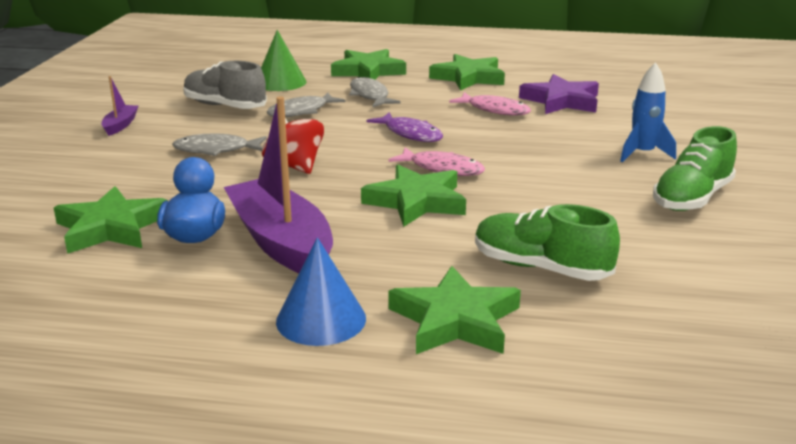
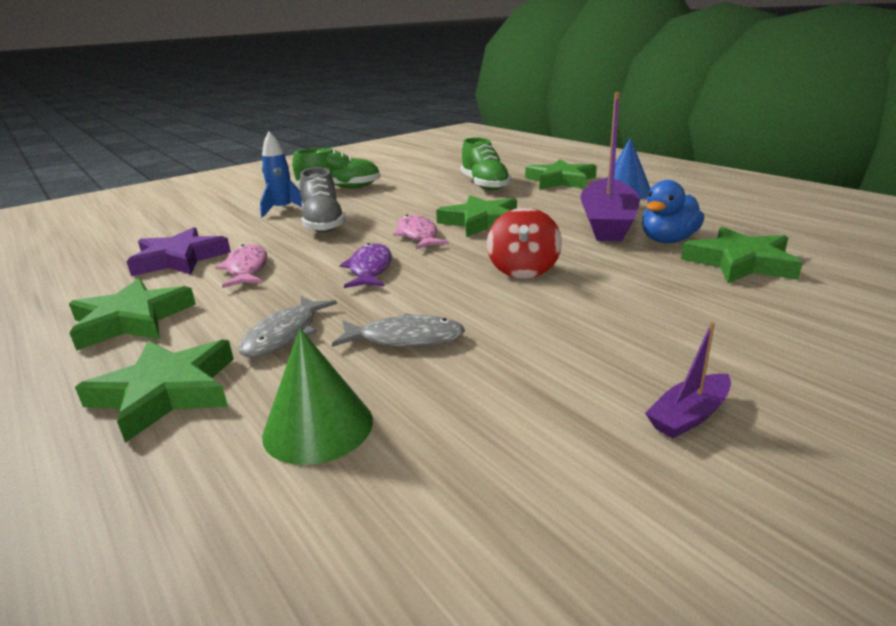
camera: 135 degrees left, 0 degrees up
(216, 150) = (579, 313): grey fish -> none
(225, 106) = (483, 395): grey shoe -> grey shoe (323, 224)

